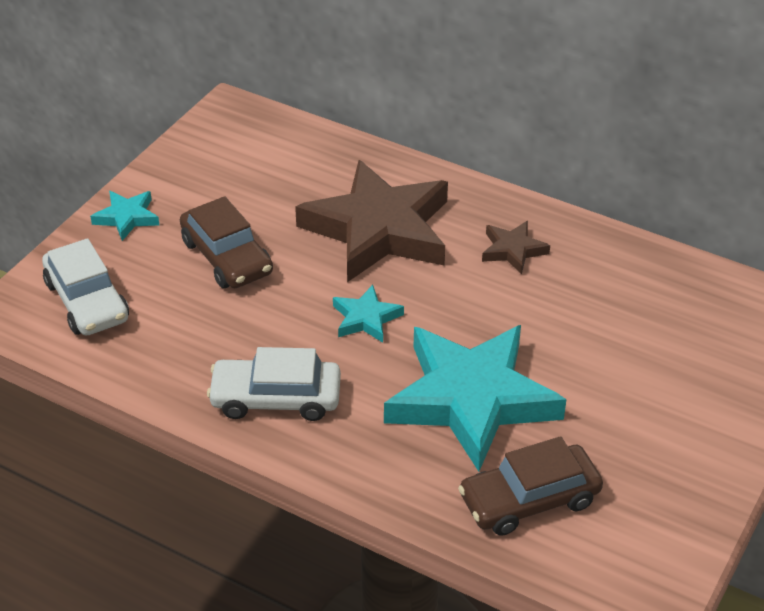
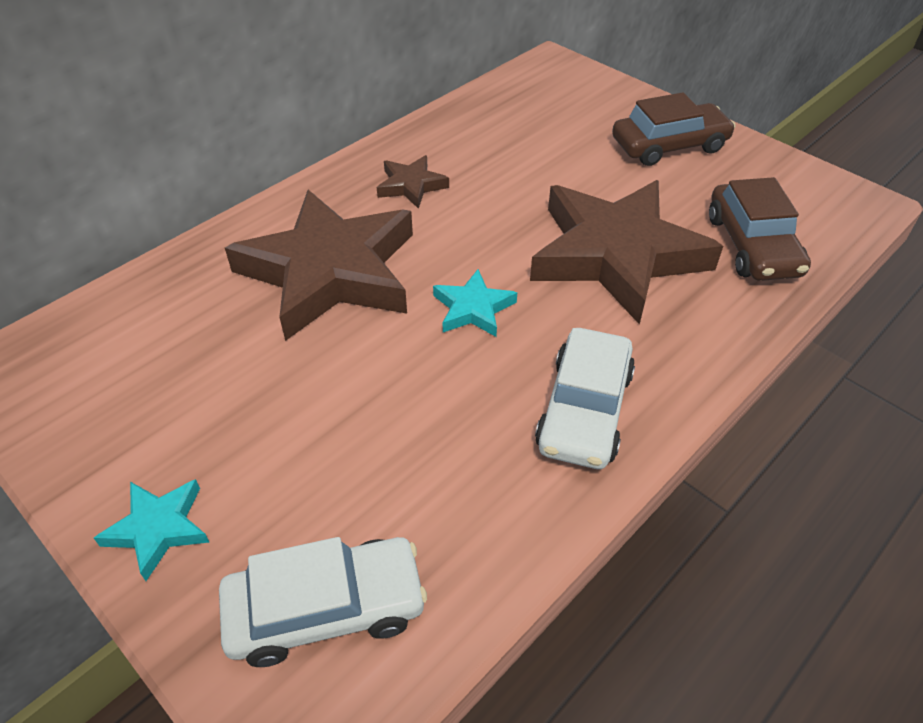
camera: 75 degrees left, 5 degrees up
(226, 257) = (309, 419): brown car -> brown car (669, 145)
(471, 400) = (616, 255): turquoise star -> brown star

